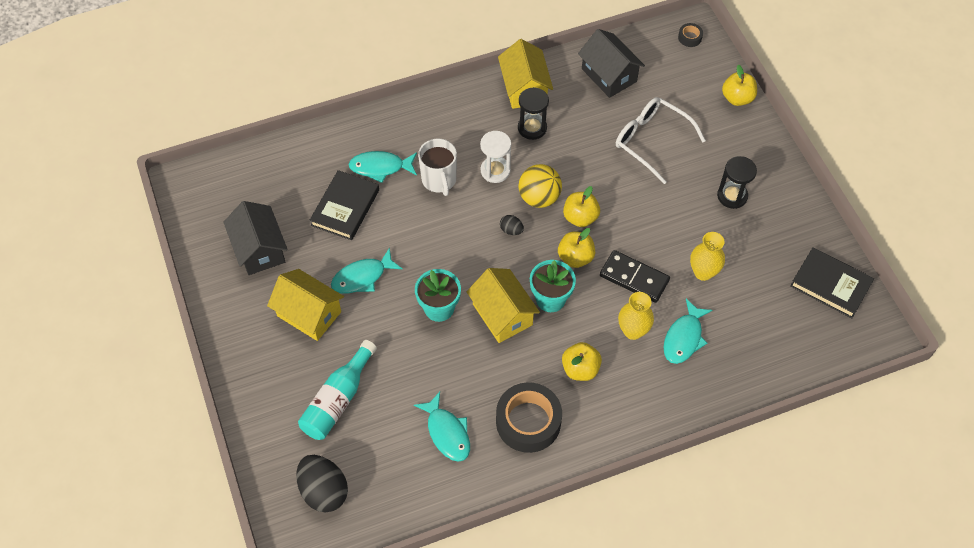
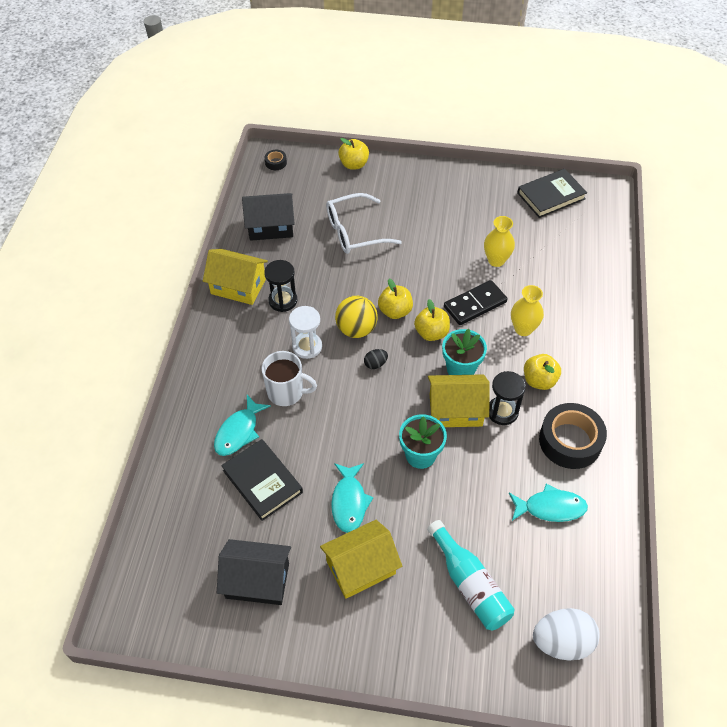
camera: 60 degrees left, 5 degrees down
(324, 491) = (562, 642): black egg -> white egg
(684, 338) = (548, 300): turquoise fish -> none
(732, 196) = (439, 210): black hourglass -> black hourglass (502, 412)

